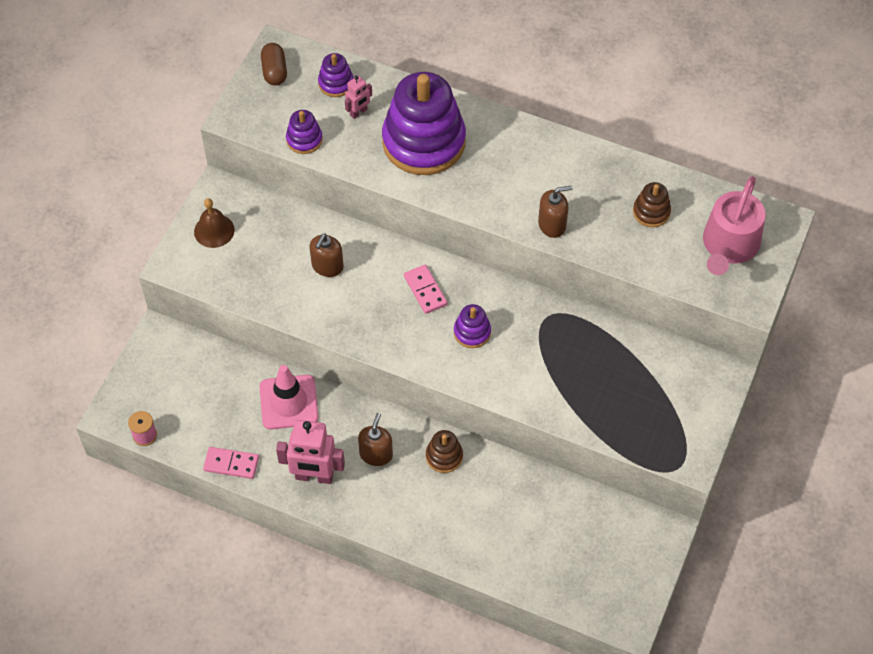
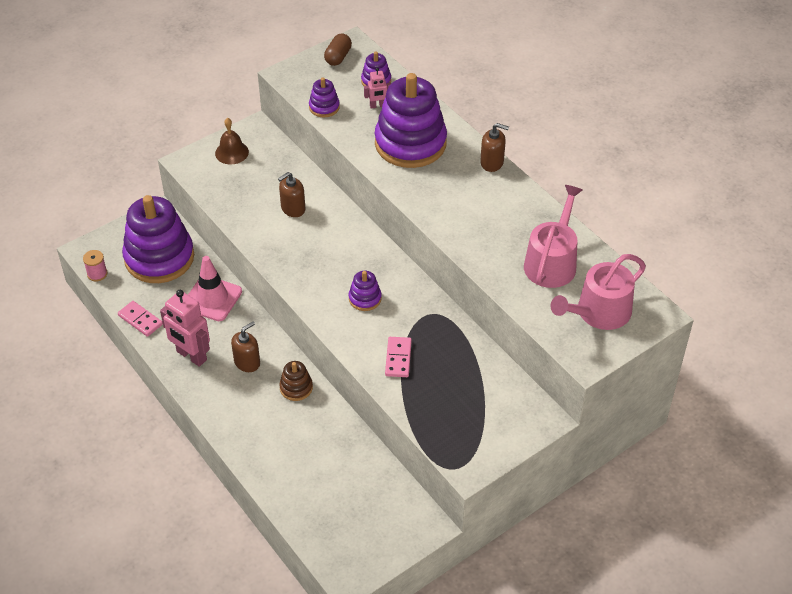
camera: 30 degrees right, 10 degrees down
(198, 383) = (159, 258): none -> purple stacking toy
(425, 290) = (352, 255): pink domino -> pink domino (398, 358)
(552, 224) = (465, 237): brown soap dispenser -> brown soap dispenser (492, 163)
(651, 212) = (552, 262): brown stacking toy -> pink watering can

